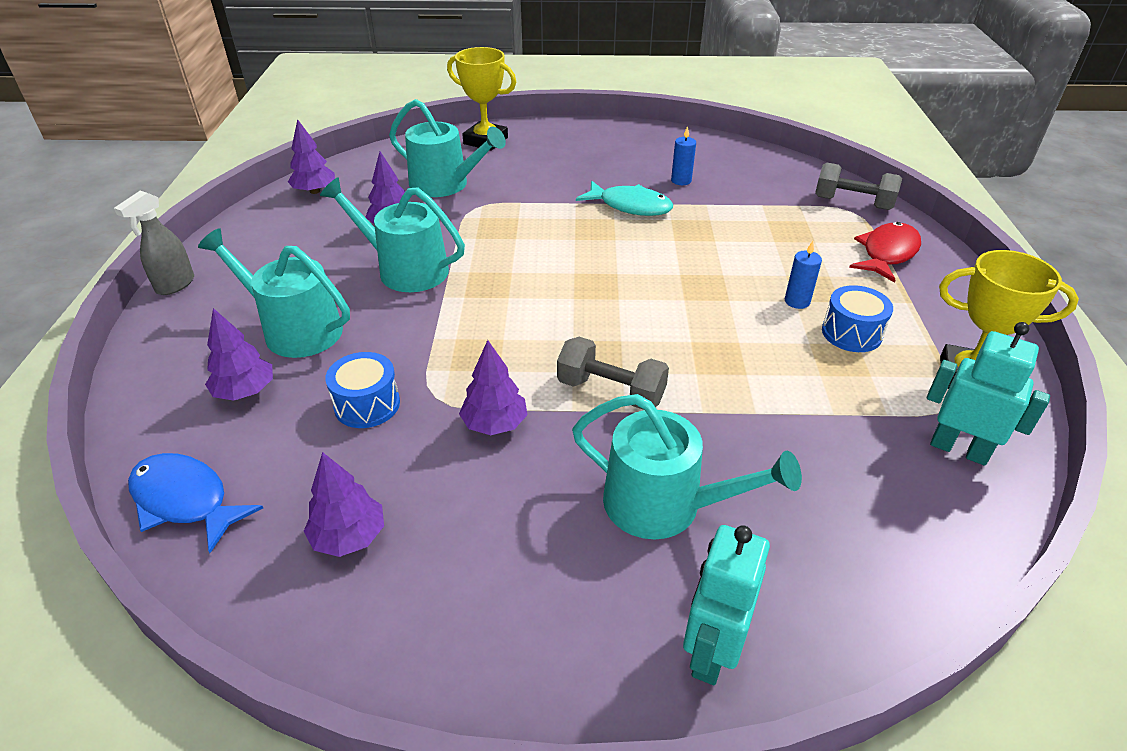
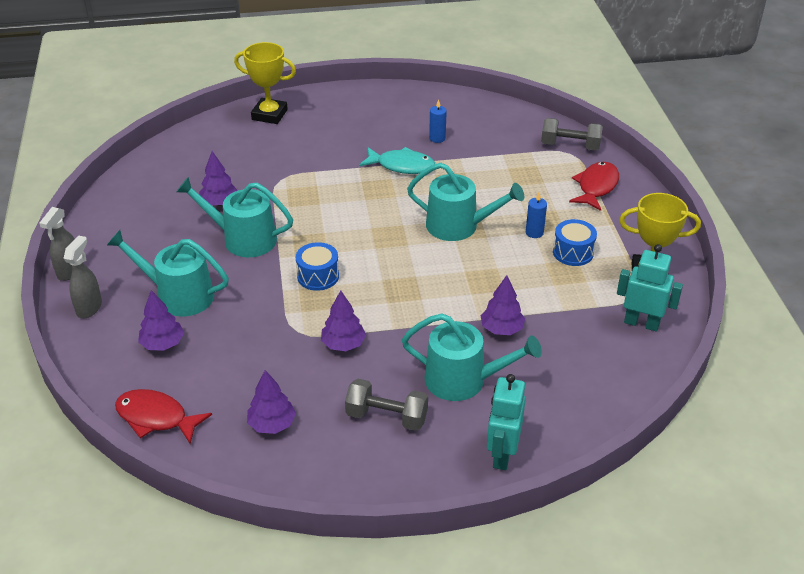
camera: 10 degrees left, 0 degrees up
(175, 332) = (89, 308): none -> grey spray bottle
(185, 500) = (156, 418): blue fish -> red fish
(314, 191) = (143, 178): purple tree -> purple tree (501, 329)
(367, 404) = (252, 342): blue drum -> blue drum (318, 276)
(445, 185) = (249, 161): turquoise watering can -> turquoise watering can (458, 226)
(611, 391) = (416, 313): grey dumbbell -> grey dumbbell (386, 417)

